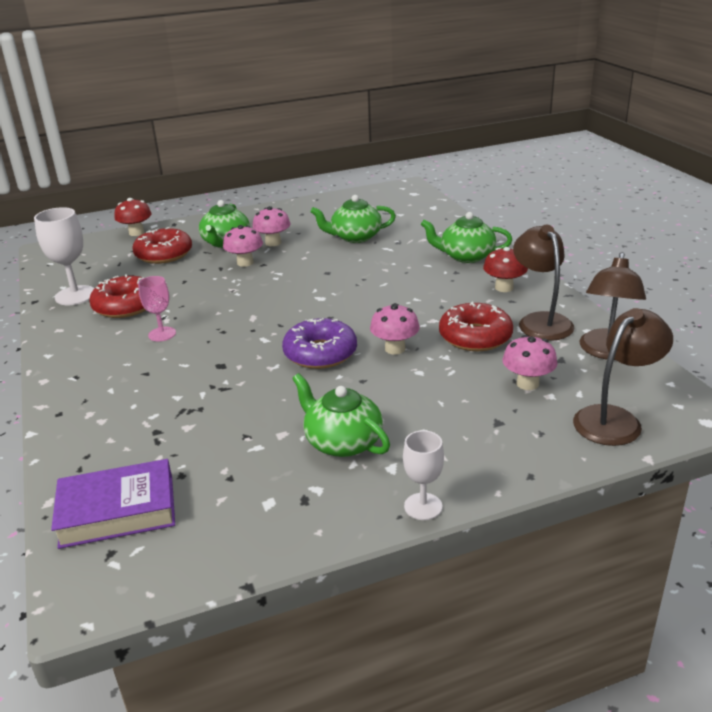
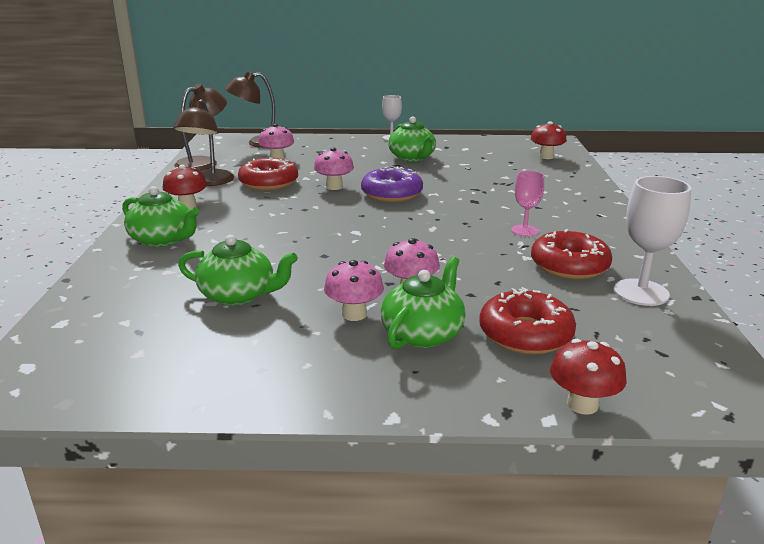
camera: 160 degrees left, 5 degrees down
(117, 511) = (546, 156): purple book -> red mushroom

